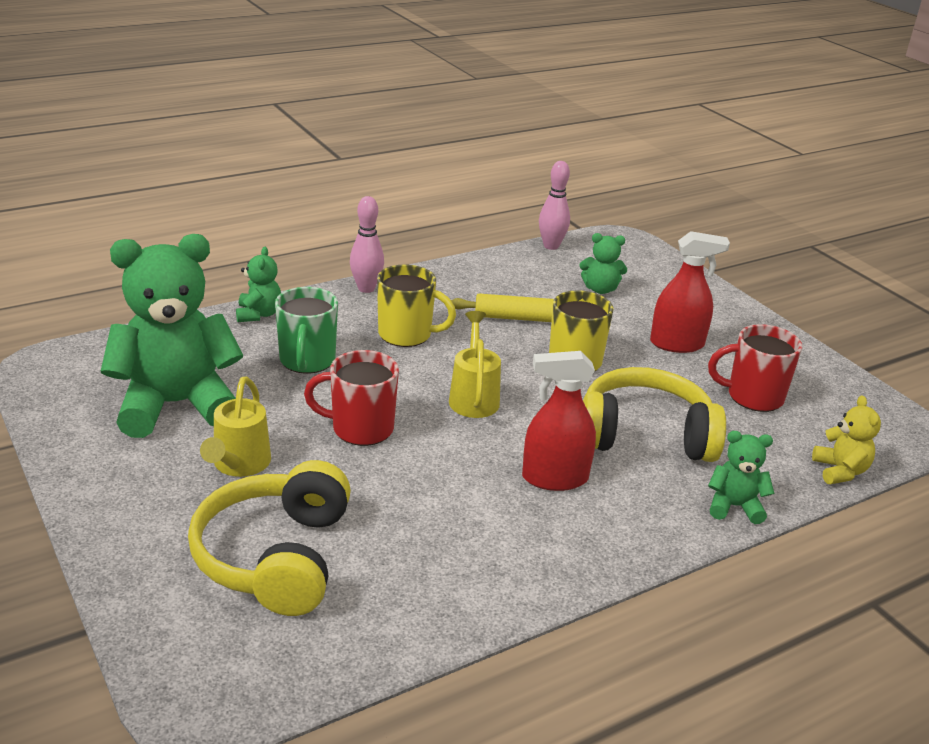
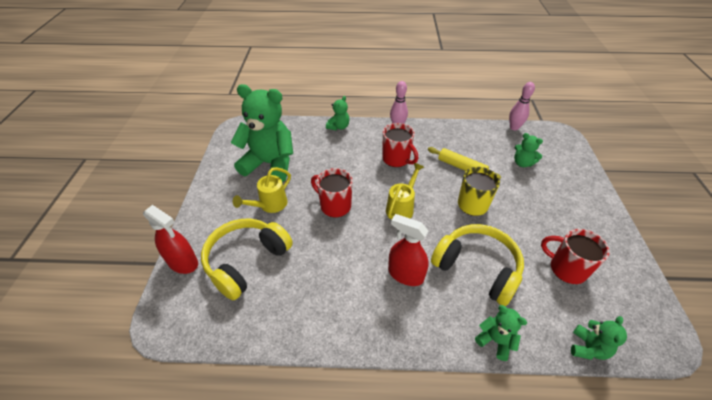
camera: 35 degrees right, 15 degrees up
(307, 361) = (340, 159): green mug -> none
(406, 335) = (396, 159): yellow mug -> red mug
(677, 344) = (543, 214): red spray bottle -> red spray bottle (183, 262)
(840, 471) = (588, 348): yellow teddy bear -> green teddy bear

